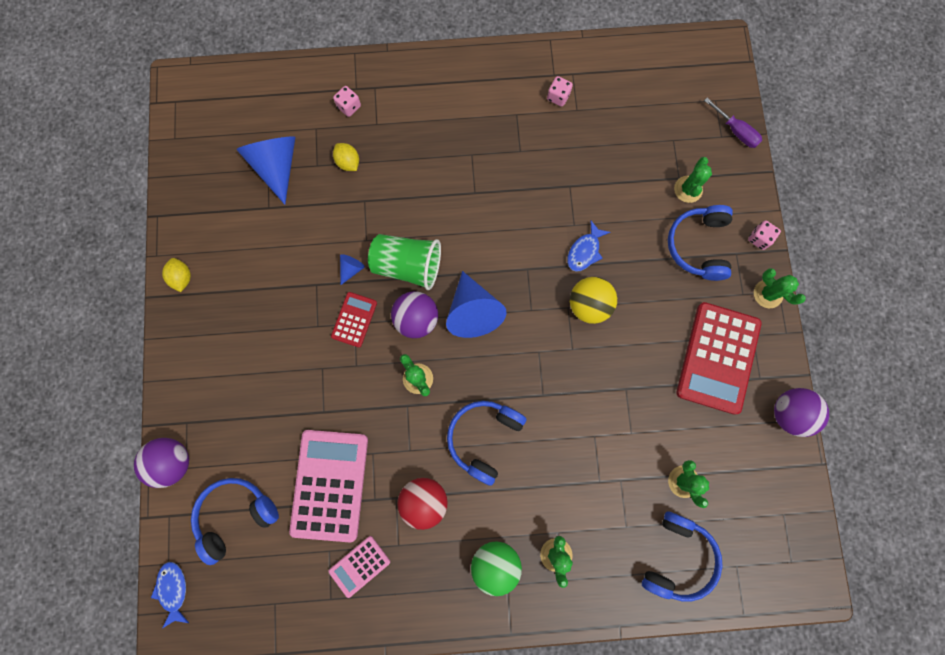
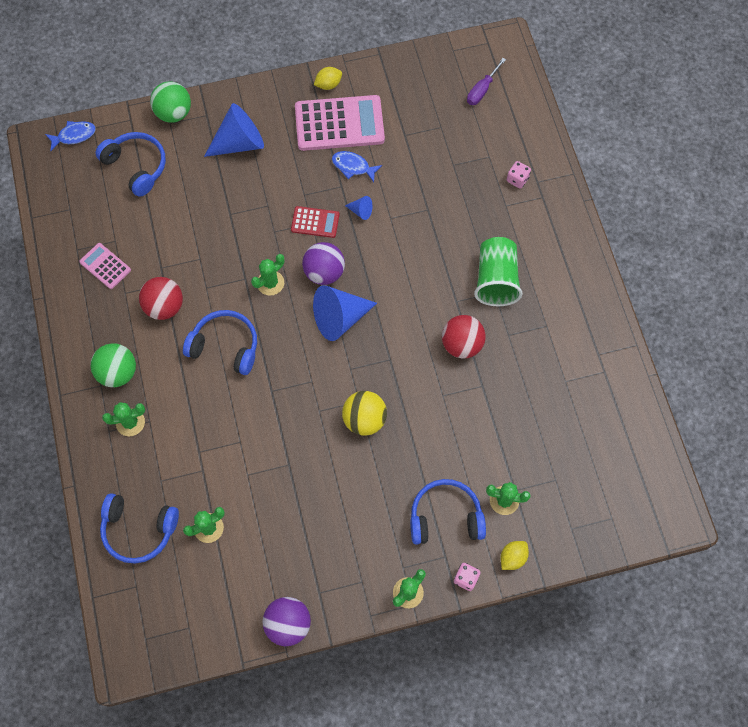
camera: 80 degrees right, 10 degrees down
(174, 461) = (174, 113): purple ball -> green ball
(277, 166) = (444, 133): blue cone -> blue cone (239, 143)
(330, 484) = (169, 231): pink calculator -> pink calculator (339, 124)
(348, 162) = (462, 189): yellow lemon -> yellow lemon (512, 557)
(408, 266) = (373, 256): green cup -> green cup (496, 280)
(523, 196) = (461, 344): none -> red ball
(558, 97) = (575, 361): pink dice -> none
(584, 251) = (418, 409): blue fish -> blue fish (353, 166)
(717, 358) = (333, 548): red calculator -> none
(735, 131) = (581, 542): purple screwdriver -> purple screwdriver (482, 90)

